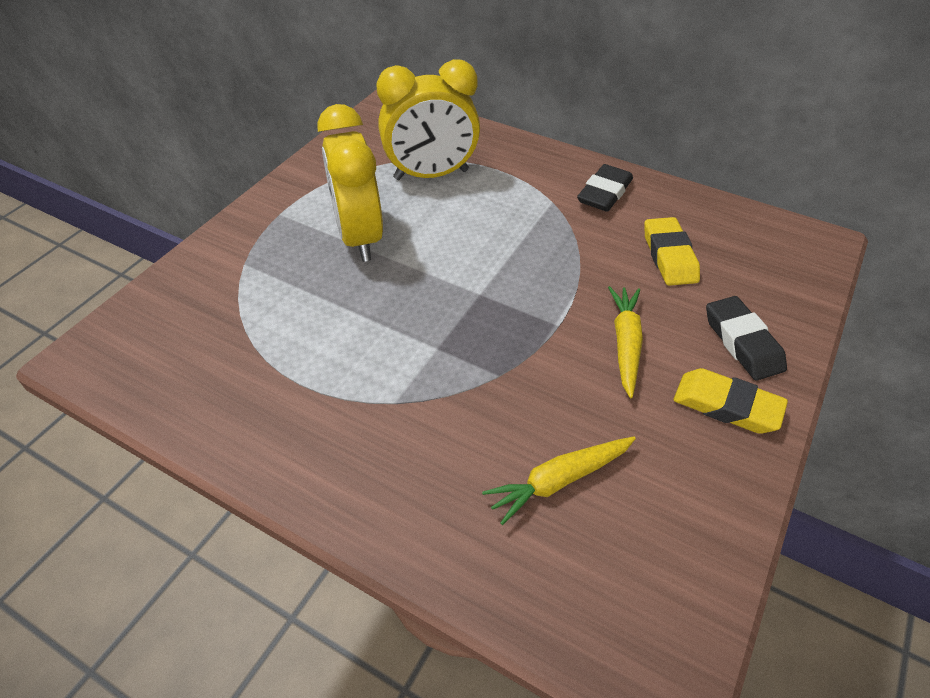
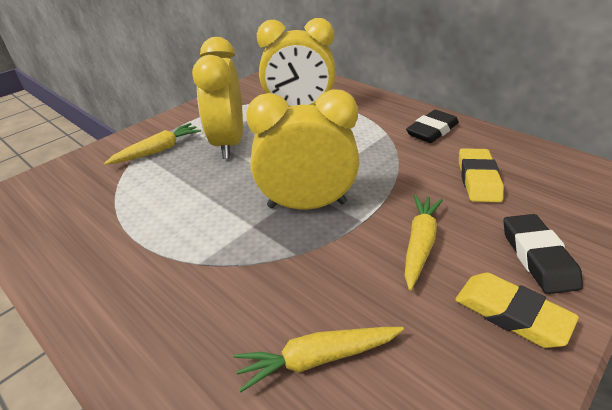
camera: 15 degrees right, 10 degrees down
(268, 258) = (158, 150): none -> yellow carrot
(489, 312) = (307, 204): none -> yellow clock

